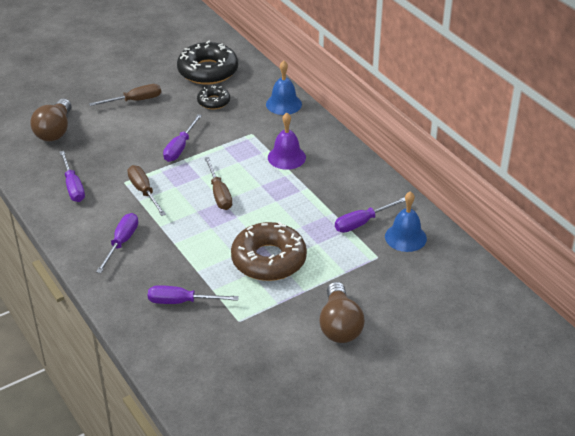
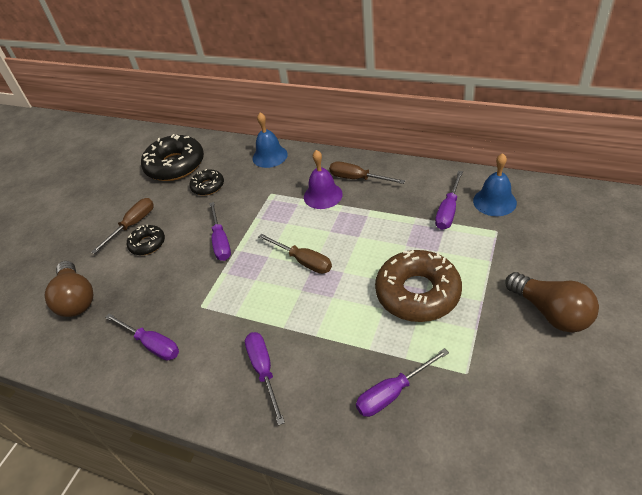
camera: 30 degrees left, 5 degrees up
(131, 120) = (147, 244): none -> black donut
(144, 191) = (230, 303): brown screwdriver -> brown screwdriver (357, 179)

